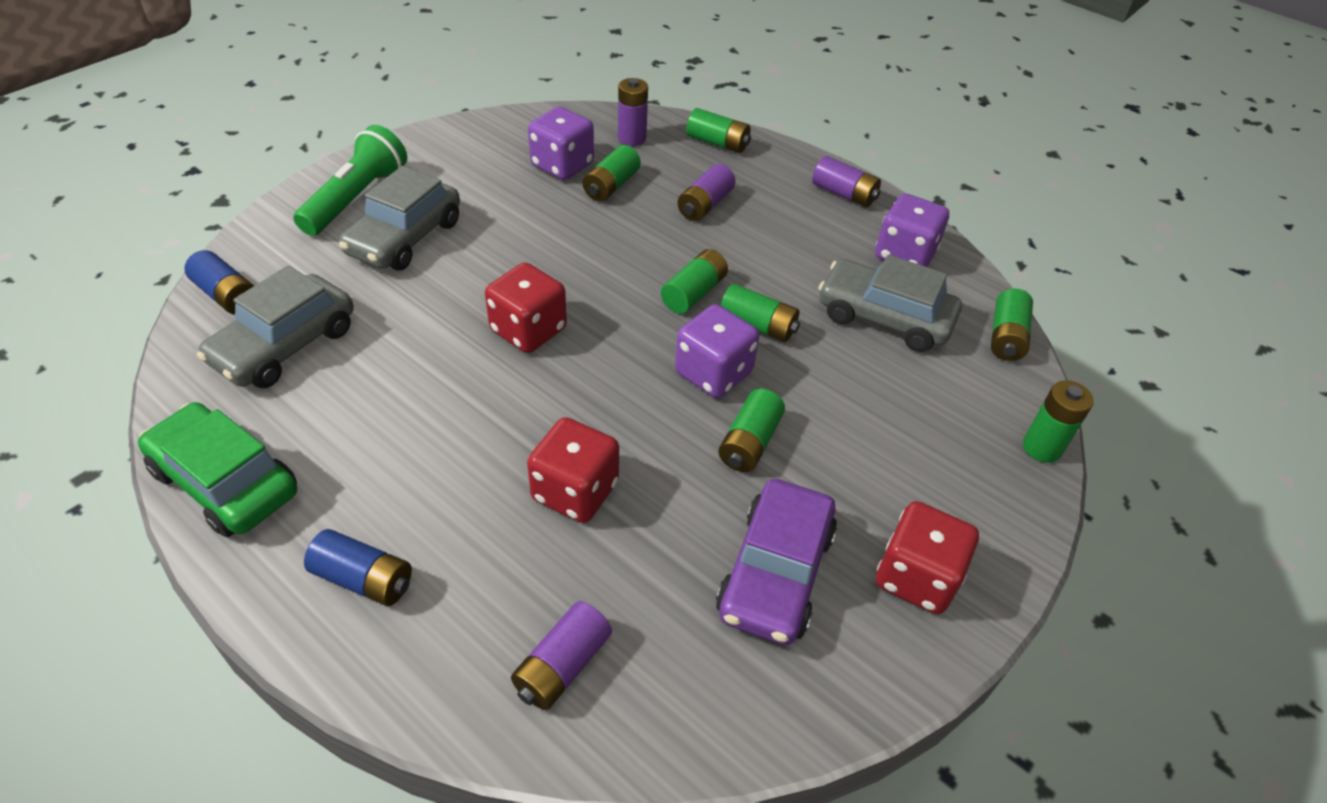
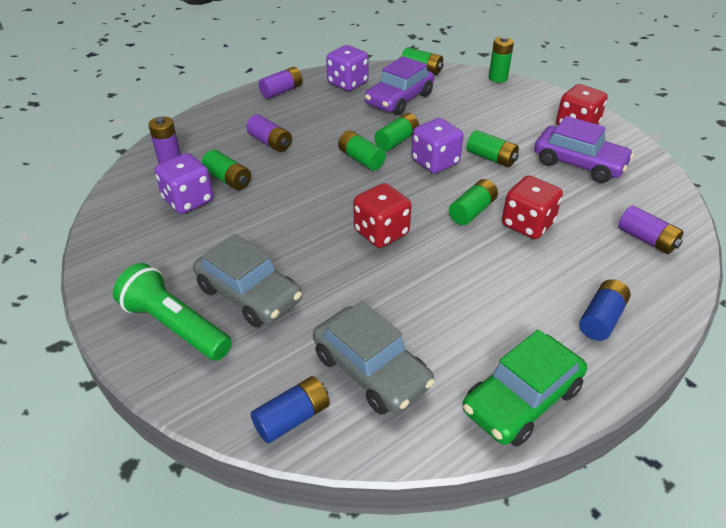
camera: 75 degrees left, 5 degrees down
(717, 143) = (199, 127): green battery -> green battery (472, 211)
(884, 317) = (399, 99): grey car -> purple car

